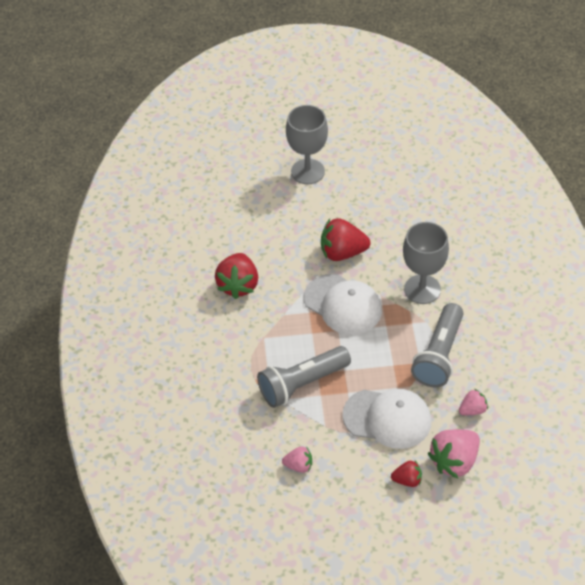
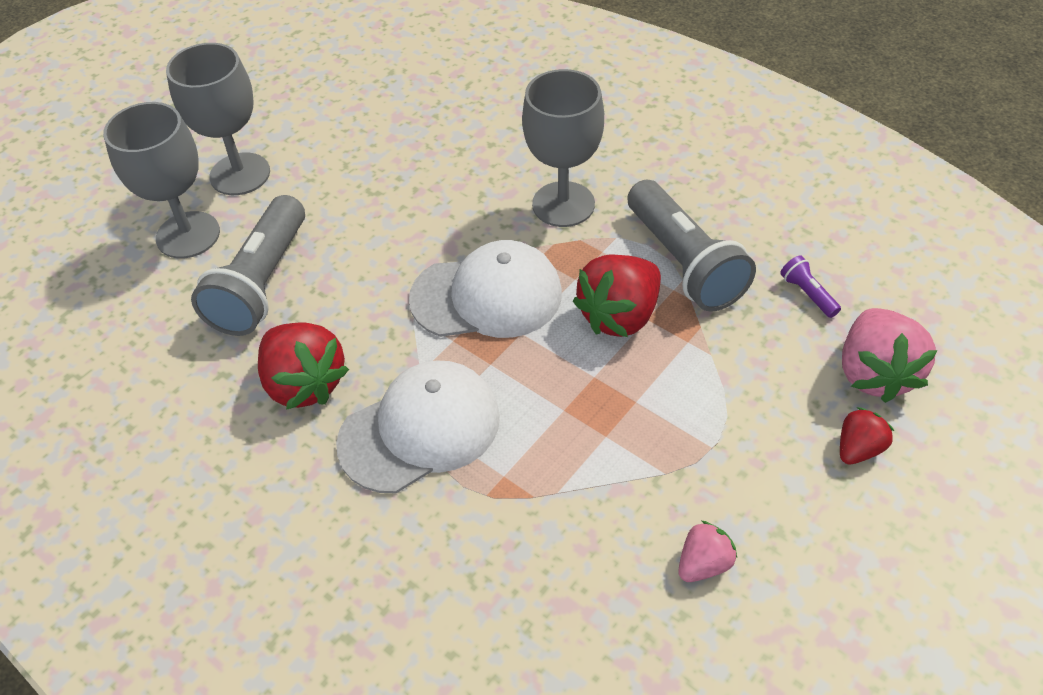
camera: 45 degrees left, 0 degrees up
(260, 186) = (188, 235): none -> grey goblet
(302, 384) = (562, 443): grey flashlight -> grey flashlight (262, 283)
(342, 252) = (407, 235): red strawberry -> red strawberry (619, 316)
(387, 418) = (729, 391): white cap -> white cap (420, 430)
(472, 410) = (807, 294): pink strawberry -> purple flashlight

